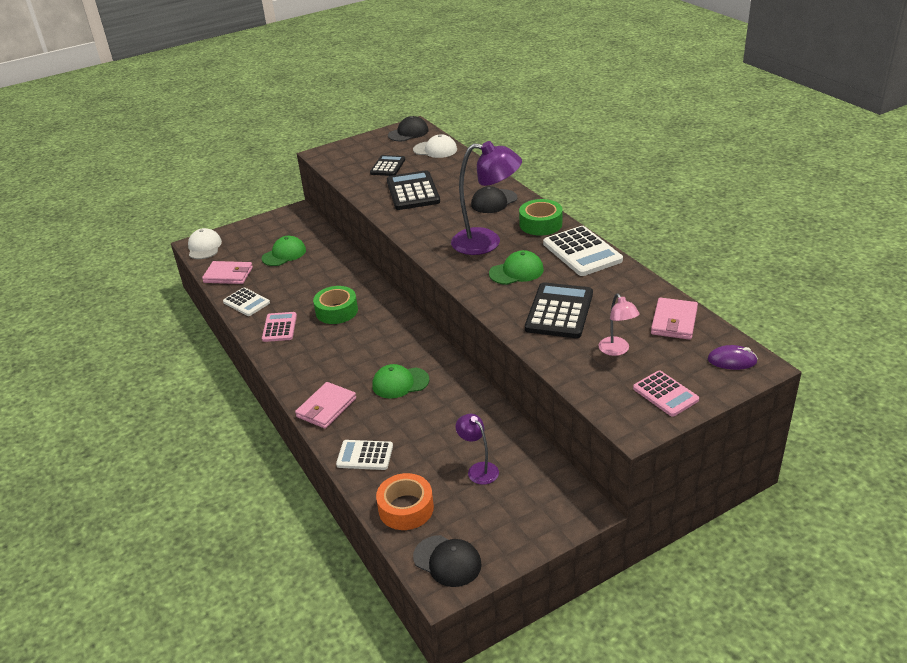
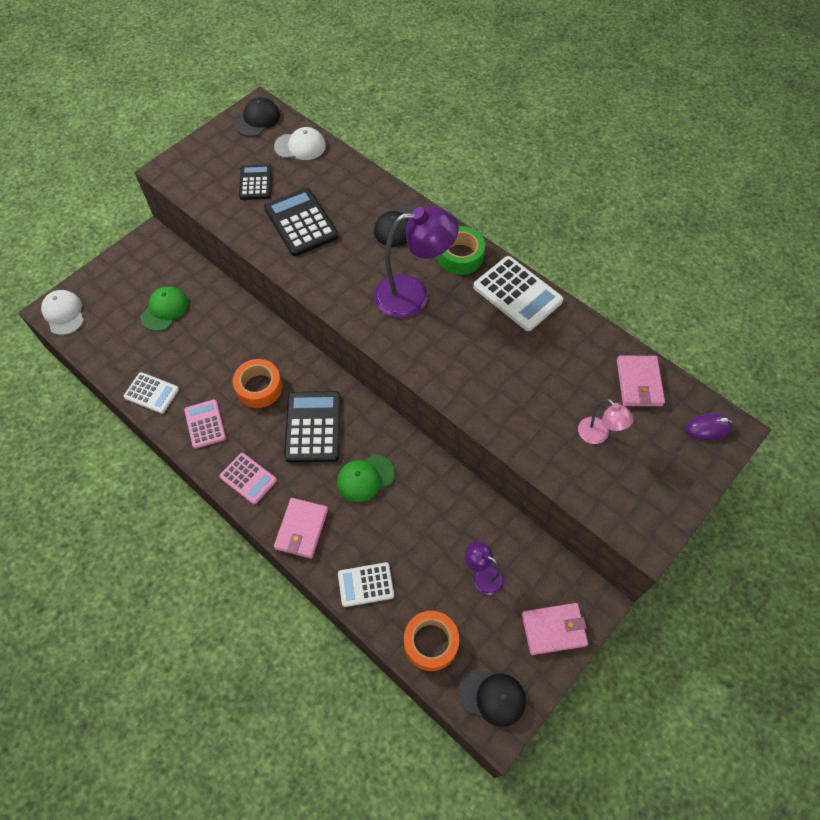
camera: 20 degrees left, 25 degrees up
(228, 275) = (112, 354): pink wallet -> pink wallet (553, 629)
(336, 311) = (259, 387): green tape -> orange tape
(516, 271) = (460, 336): green cap -> none
(559, 311) = (524, 389): black calculator -> black calculator (313, 427)
(665, 394) = (661, 487): pink calculator -> pink calculator (248, 478)

